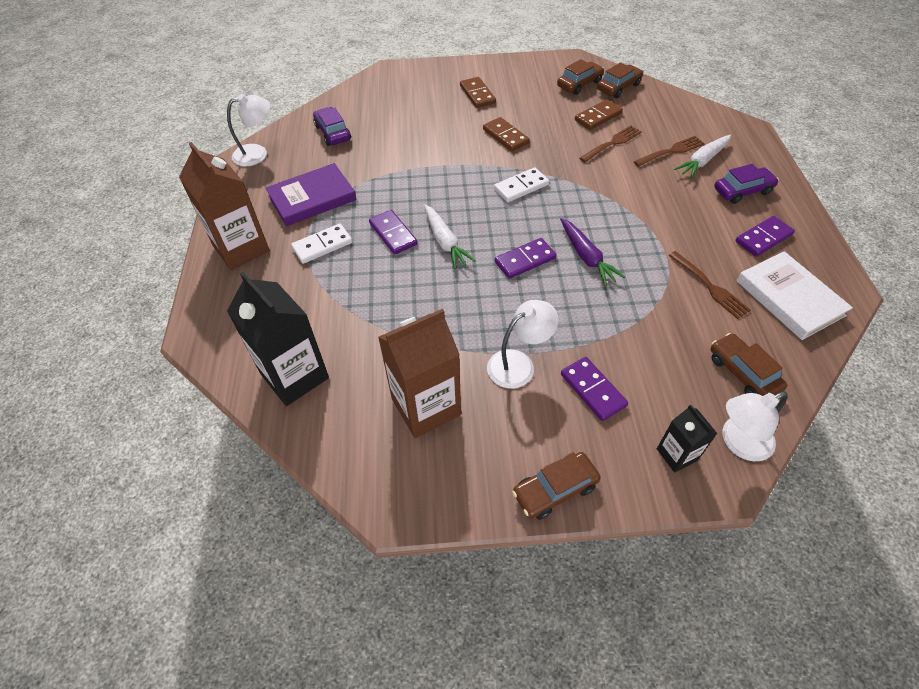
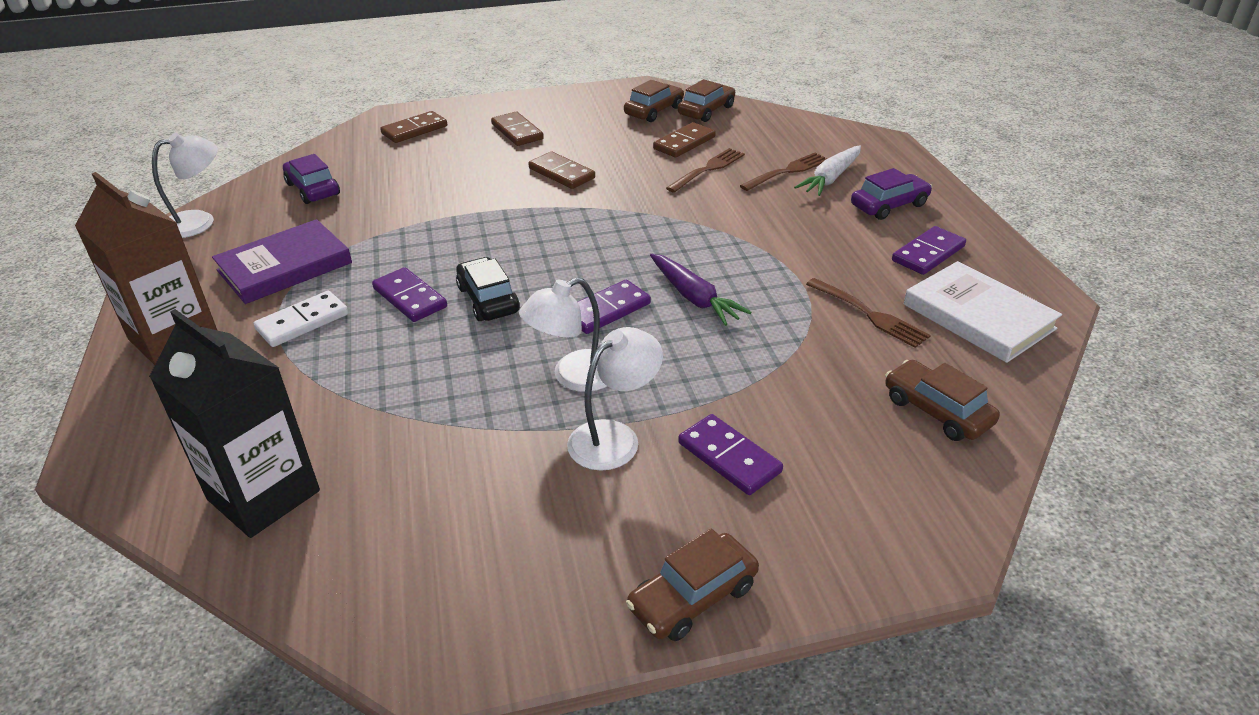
camera: 10 degrees left, 15 degrees down
(405, 86) = (414, 130): none -> brown domino
(426, 407) = (478, 511): brown carton -> none
(445, 242) = (488, 300): white carrot -> black car
(521, 187) = (590, 227): white domino -> none
(676, 454) = (866, 525): black carton -> none
(738, 443) = (951, 498): white lamp -> white lamp (574, 377)

